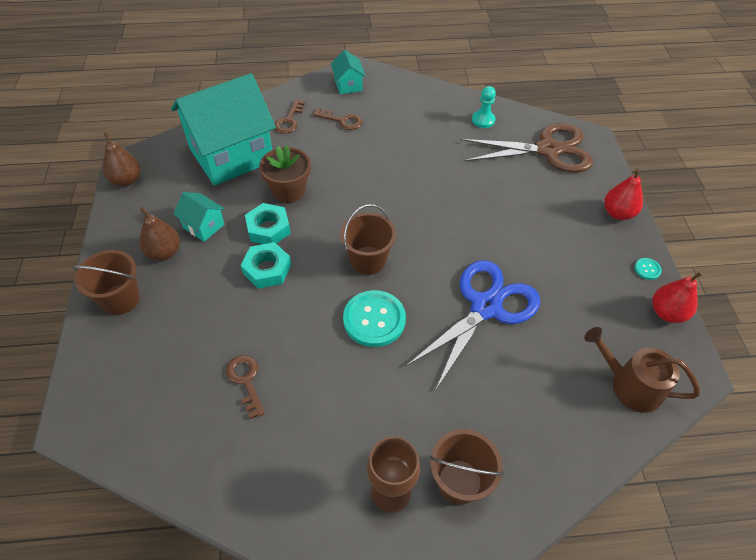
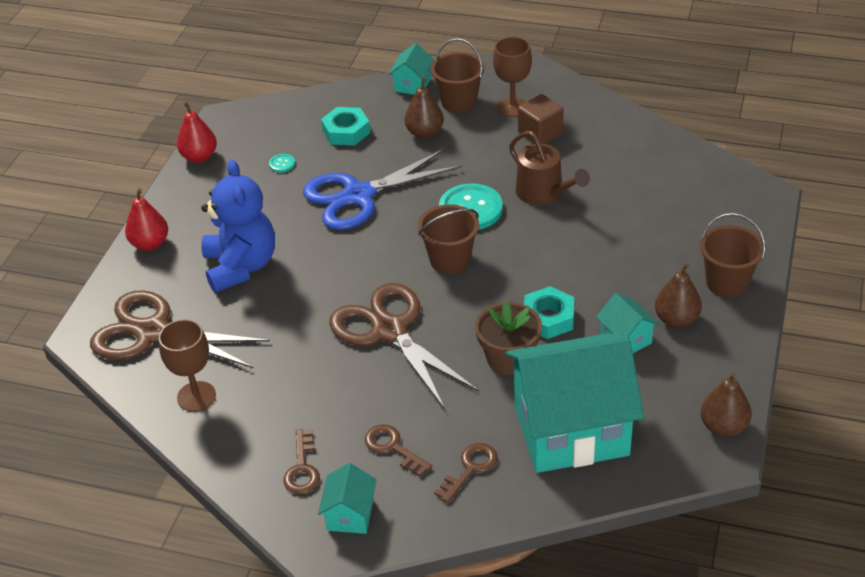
camera: 155 degrees left, 10 degrees down
(246, 381) = (607, 191): brown key -> brown key (302, 468)
(267, 269) = (562, 276): turquoise nut -> turquoise nut (346, 131)
(342, 452) = (540, 133): none -> brown cube
(384, 190) = (389, 331): none -> brown scissors
(471, 413) = (424, 133): none -> brown pear
(483, 120) = (196, 396): turquoise pawn -> brown goblet
(531, 212) = (241, 266): none -> blue teddy bear
(532, 498) = (412, 85): none -> turquoise house
(630, 386) = (283, 121): brown watering can -> brown watering can (543, 193)
(647, 269) = (178, 190): turquoise button -> turquoise button (282, 164)

